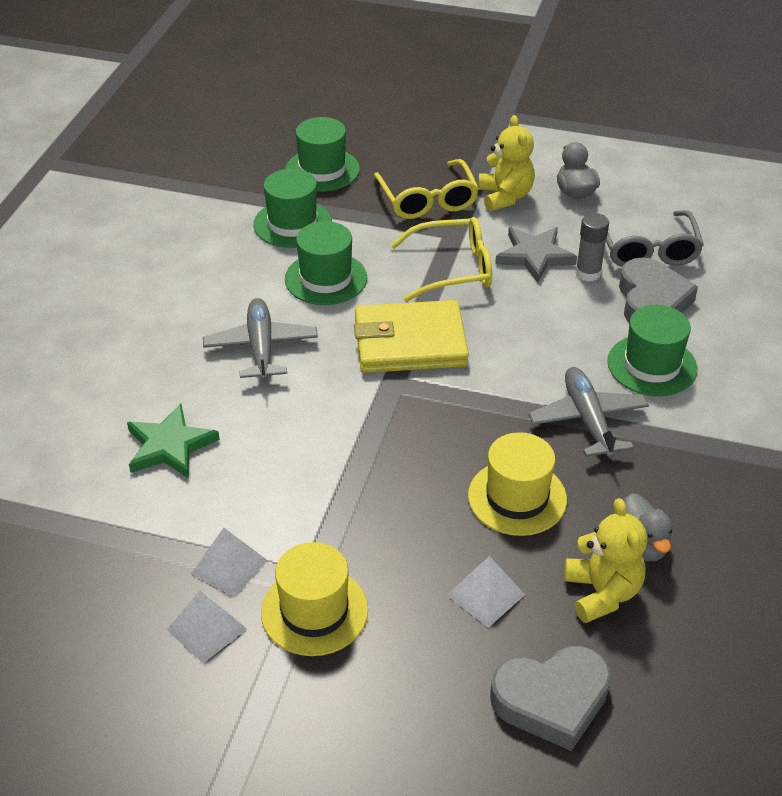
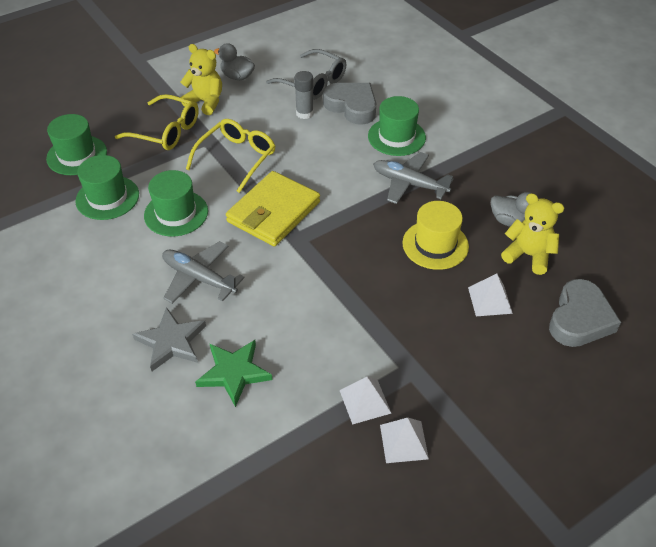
camera: 50 degrees left, 5 degrees up
(314, 611) = (436, 381): yellow hat -> none
(534, 256) = (267, 123): grey star -> grey star (171, 342)

